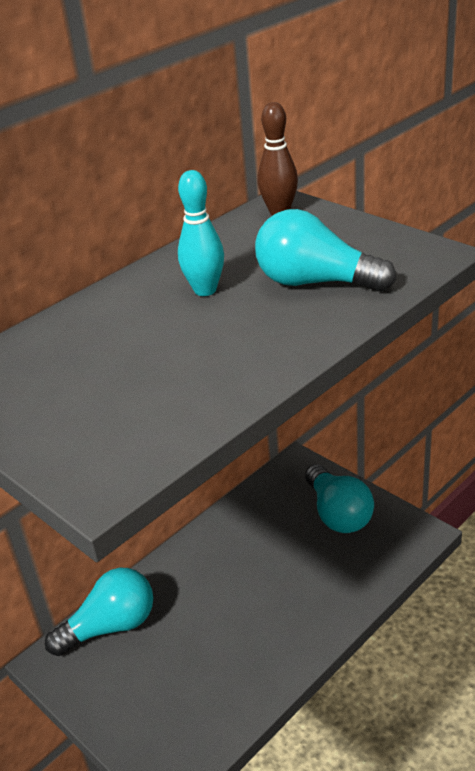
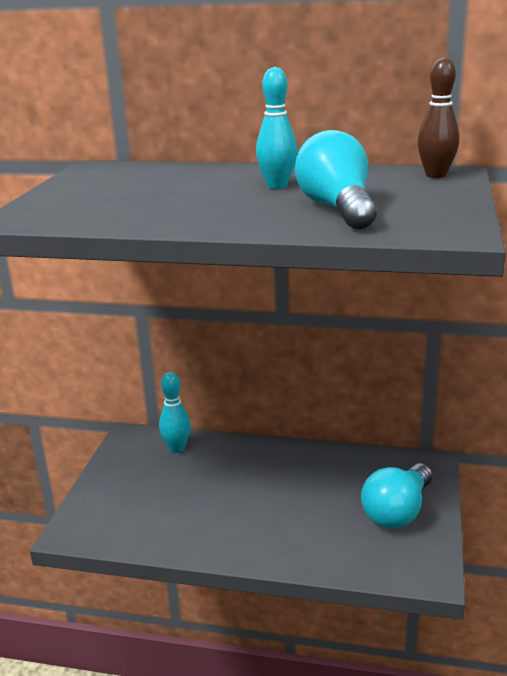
camera: 55 degrees right, 10 degrees down
(110, 626) = (177, 448): turquoise light bulb -> turquoise bowling pin

